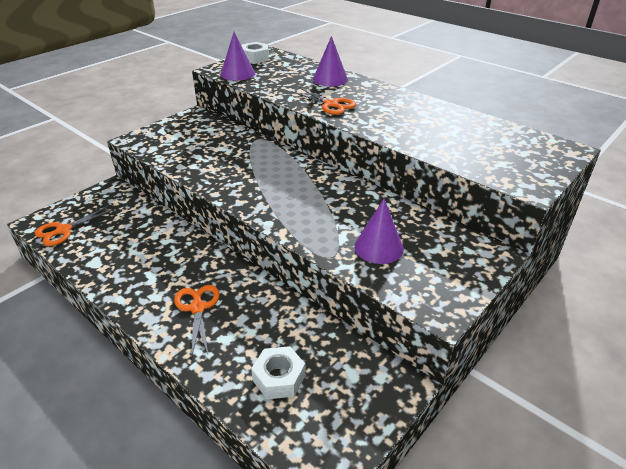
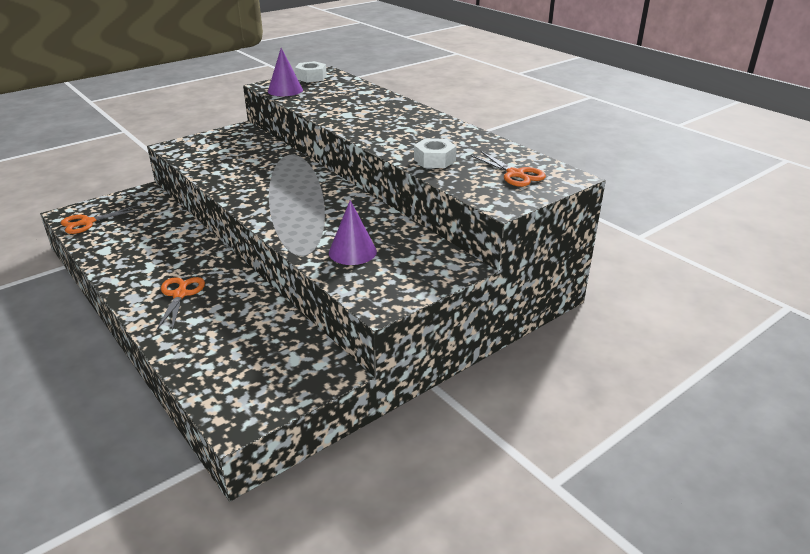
camera: 10 degrees right, 5 degrees down
(279, 378) = (226, 354): white nut -> white nut (434, 160)
(330, 79) = (374, 100): purple cone -> none
(331, 105) = (358, 123): orange scissors -> orange scissors (515, 174)

